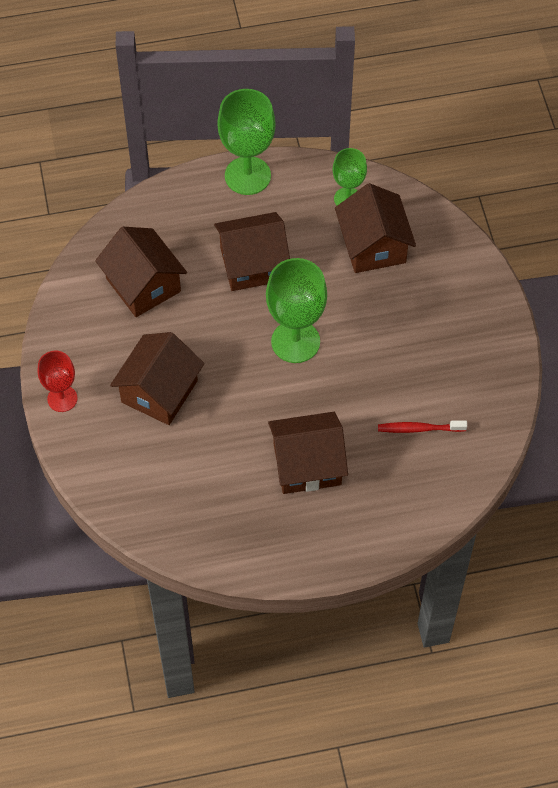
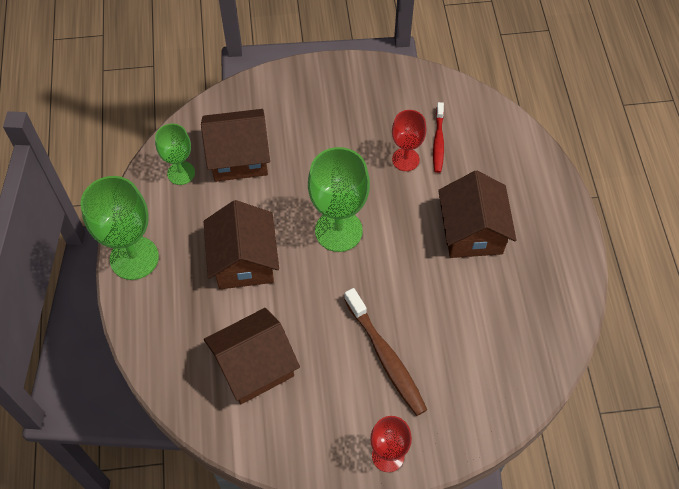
camera: 85 degrees left, 0 degrees up
(159, 391) = (385, 357): brown house -> brown toothbrush
(391, 398) = (405, 159): none -> red goblet

